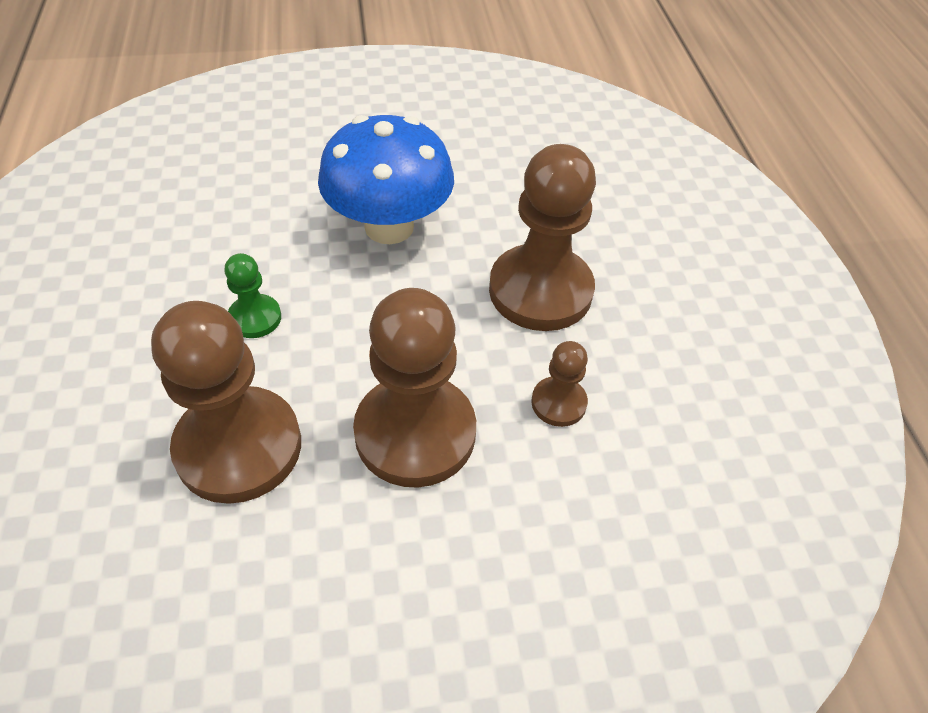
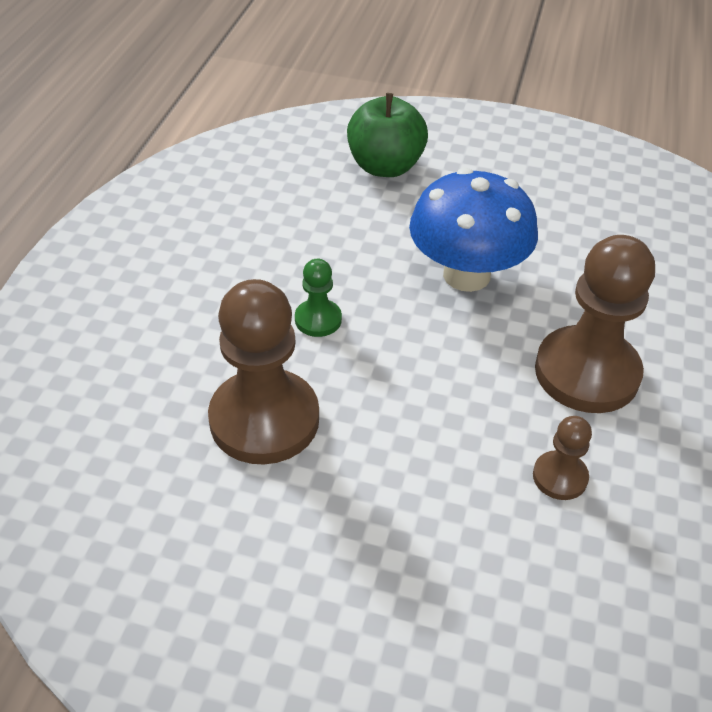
camera: 25 degrees right, 5 degrees down
(263, 136) = (385, 166): none -> green apple
(415, 433) = (416, 458): brown pawn -> none

